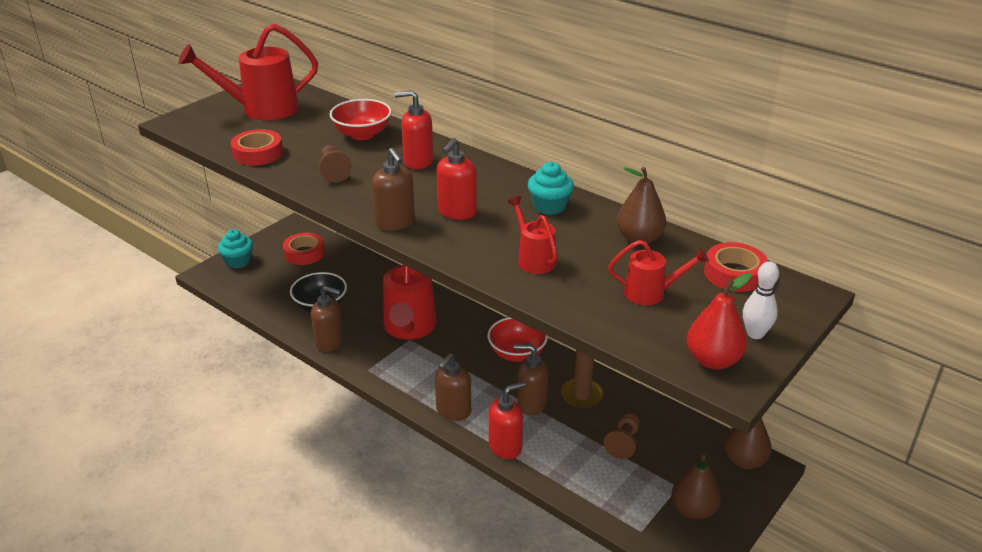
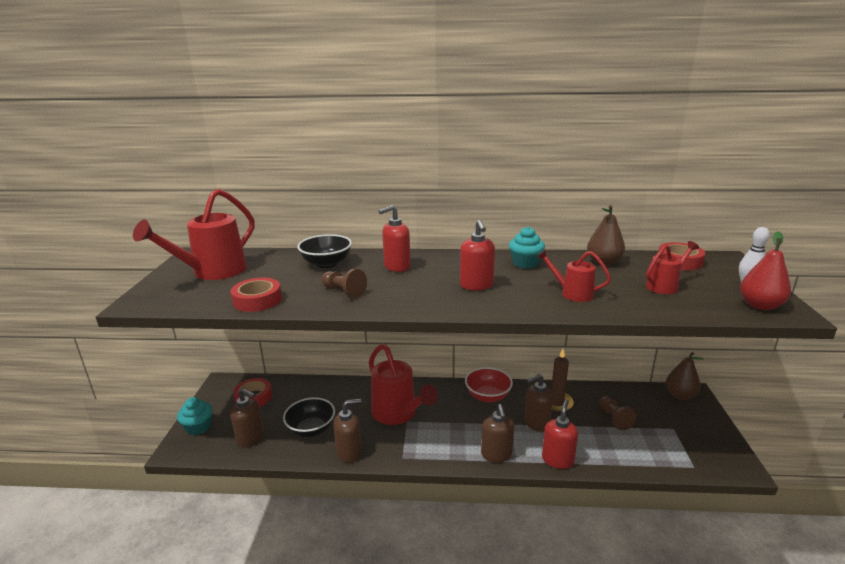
camera: 35 degrees left, 10 degrees down
(362, 134) = (326, 263): red bowl -> black bowl
(395, 223) = (447, 306): brown soap dispenser -> brown soap dispenser (250, 438)
(693, 509) = (698, 437): brown pear -> none

